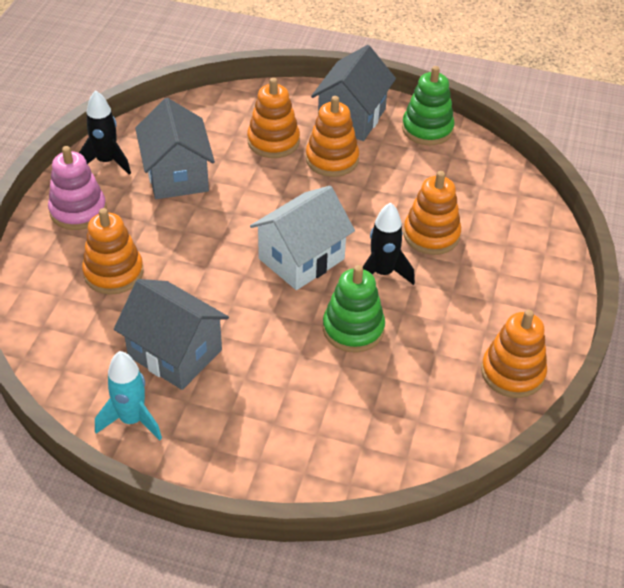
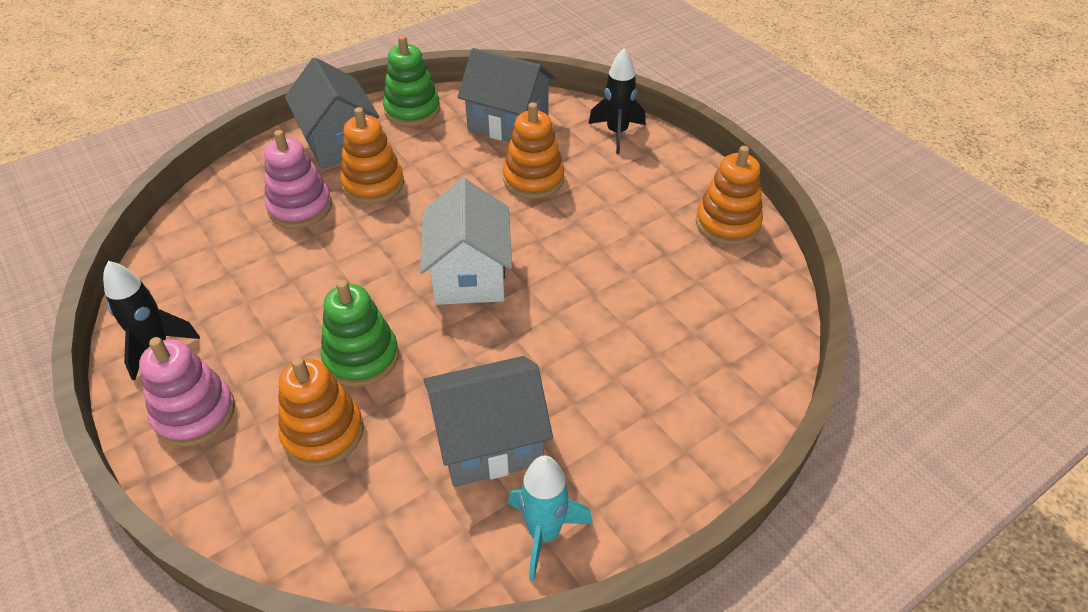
camera: 50 degrees left, 0 degrees up
(177, 175) = (252, 301): grey house -> grey house (508, 123)
(273, 141) = (300, 207): orange stacking toy -> pink stacking toy
(353, 329) = (589, 290): green stacking toy -> green stacking toy (361, 357)
(382, 273) = (544, 233): black rocket -> black rocket (617, 133)

